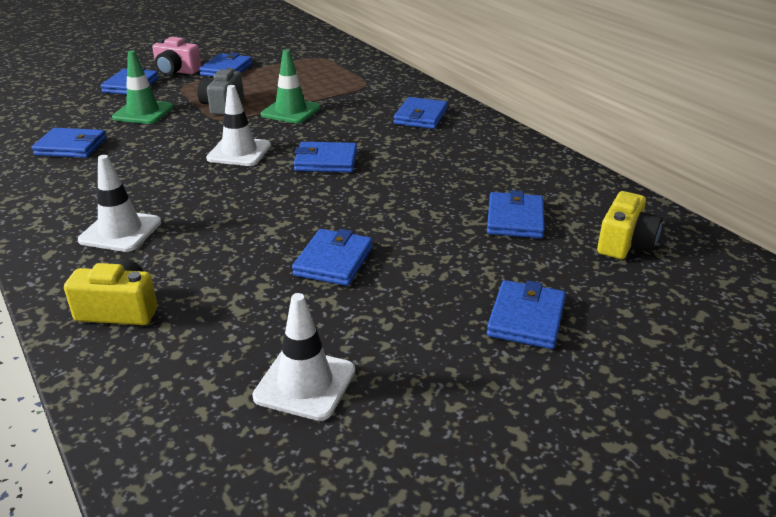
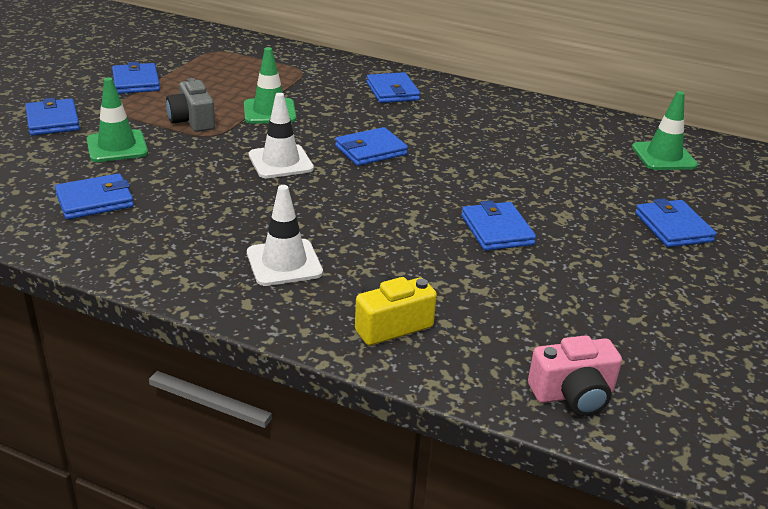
camera: 35 degrees left, 0 degrees up
(176, 71) = (81, 95): pink camera -> pink camera (573, 394)
(305, 384) = (603, 321): white traffic cone -> none
(515, 219) = (575, 159): blue wallet -> none
(625, 243) = (663, 156): yellow camera -> green traffic cone

